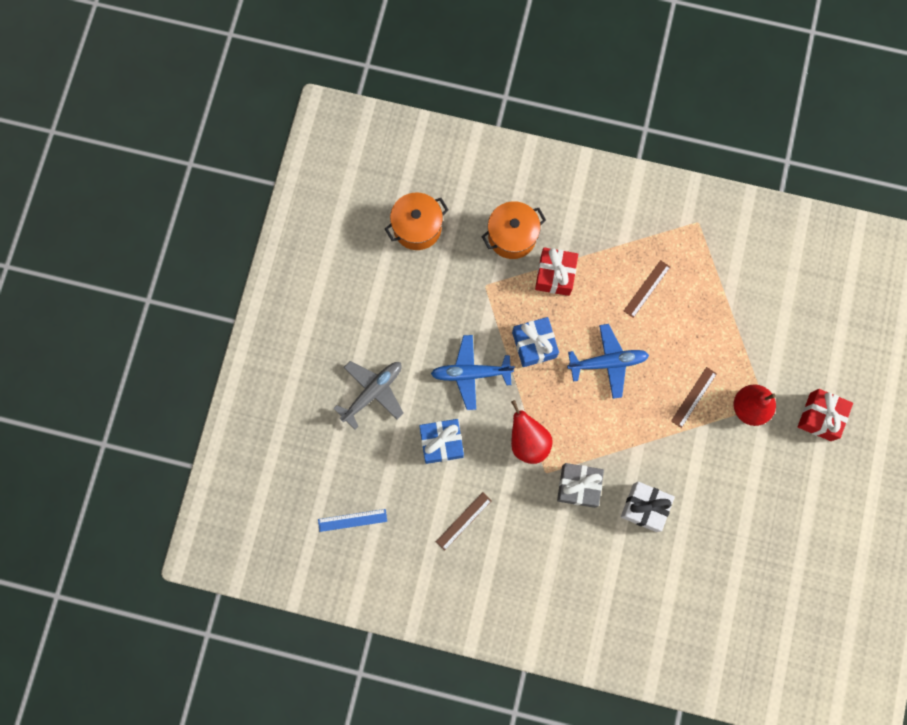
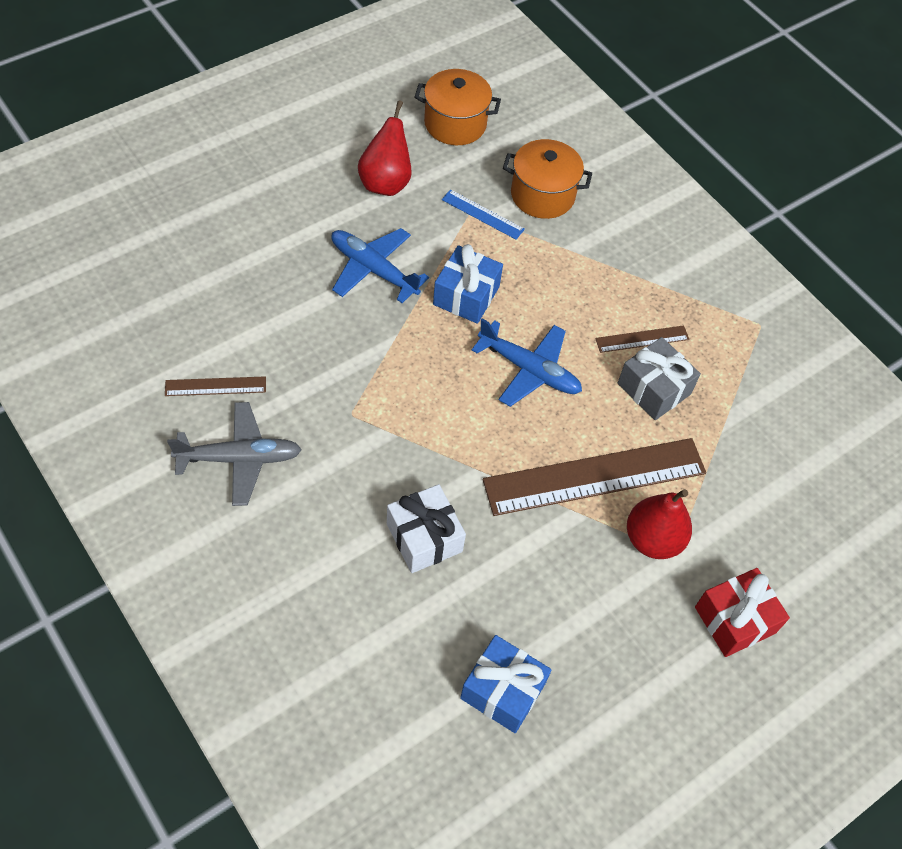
camera: 35 degrees right, 20 degrees down
(352, 520) = (110, 296): blue ruler -> blue ruler (482, 214)
(373, 392) = (260, 212): grey plane -> grey plane (239, 458)
(441, 443) = (275, 303): blue gift -> blue gift (502, 691)
(528, 441) = (365, 371): red pear -> red pear (385, 183)
(555, 275) = (553, 256): red gift -> none
(578, 486) = (372, 455): grey gift -> grey gift (654, 389)
(694, 397) = (595, 477): brown ruler -> brown ruler, size x2.20

